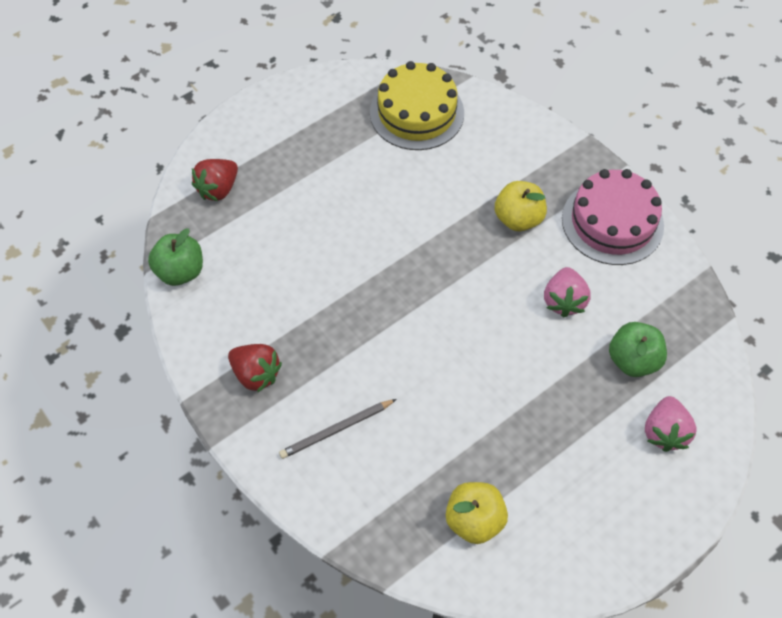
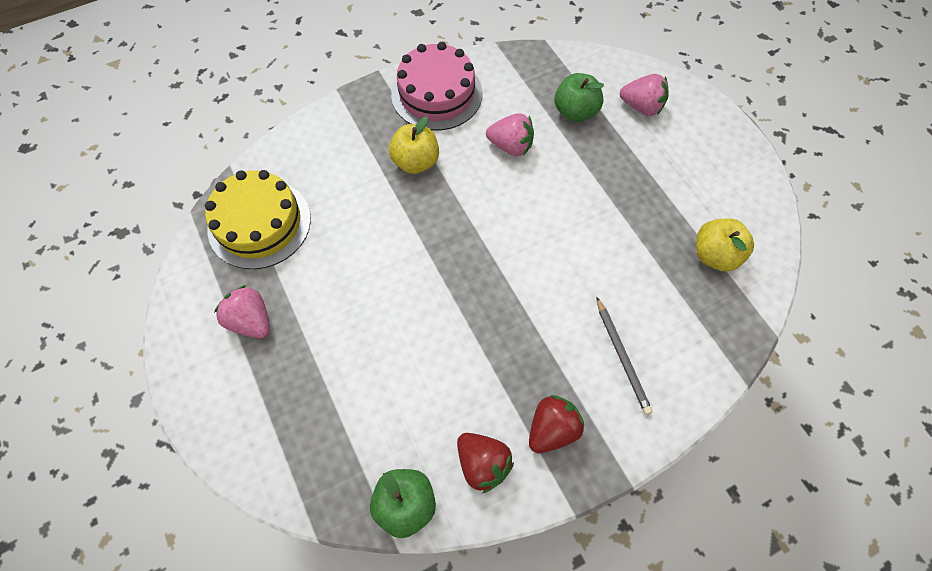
camera: 80 degrees left, 5 degrees up
(218, 189) = (298, 448): red strawberry -> red strawberry (482, 463)
(322, 131) = (251, 321): none -> pink strawberry

